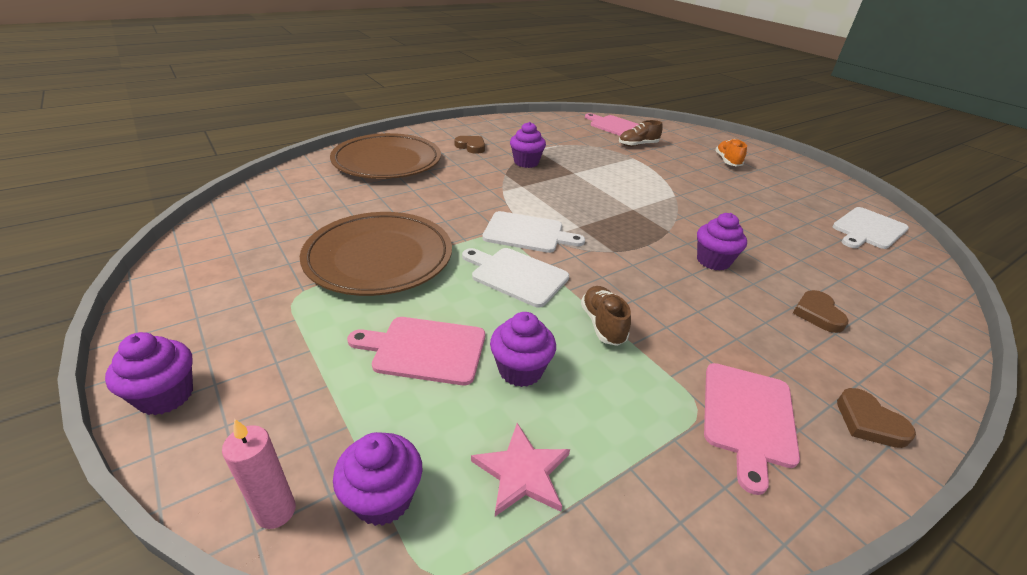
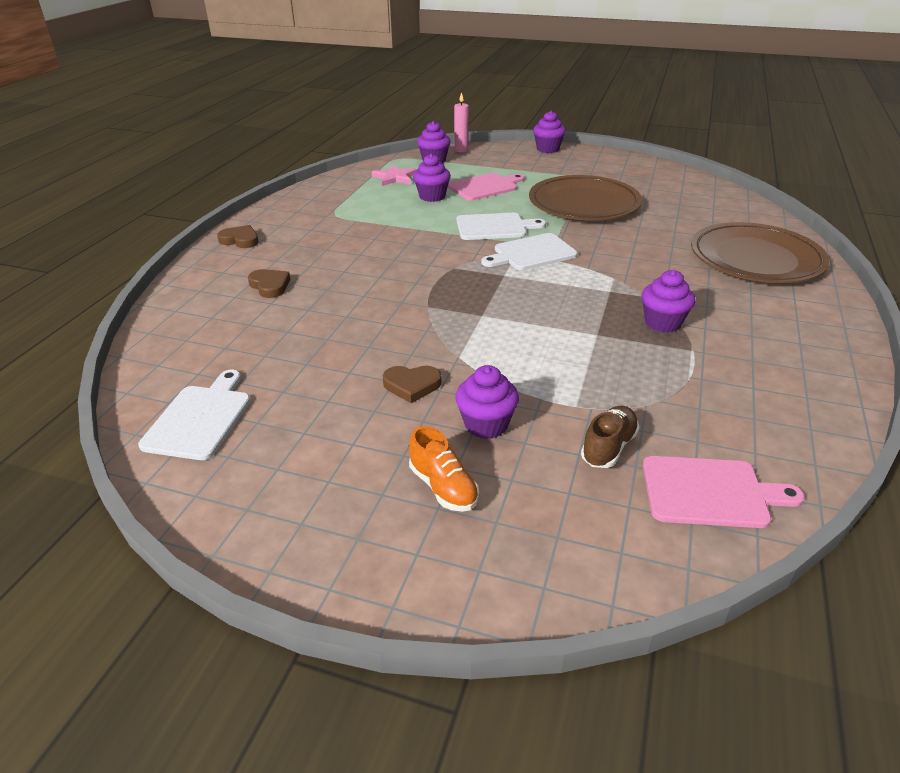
camera: 145 degrees right, 0 degrees up
(471, 146) = (752, 315): brown heart -> brown heart (412, 385)
(602, 324) = (413, 225): brown shoe -> none
(713, 261) = (369, 294): purple cupcake -> purple cupcake (486, 425)
(748, 417) = (308, 220): pink cutting board -> none

